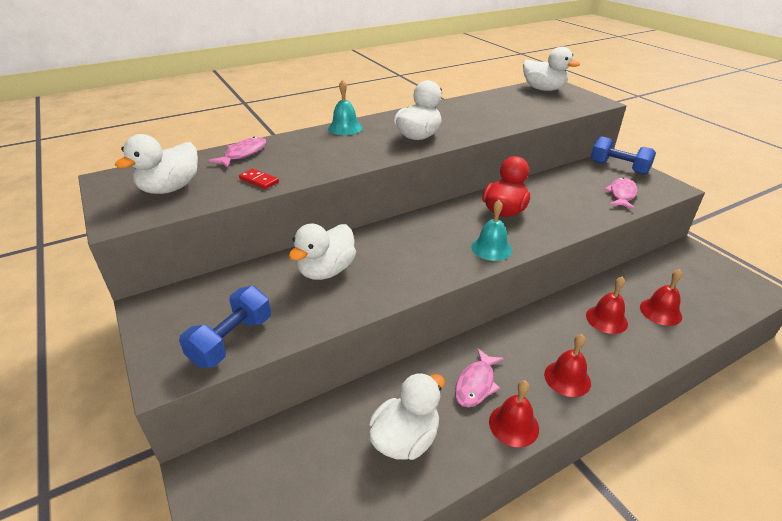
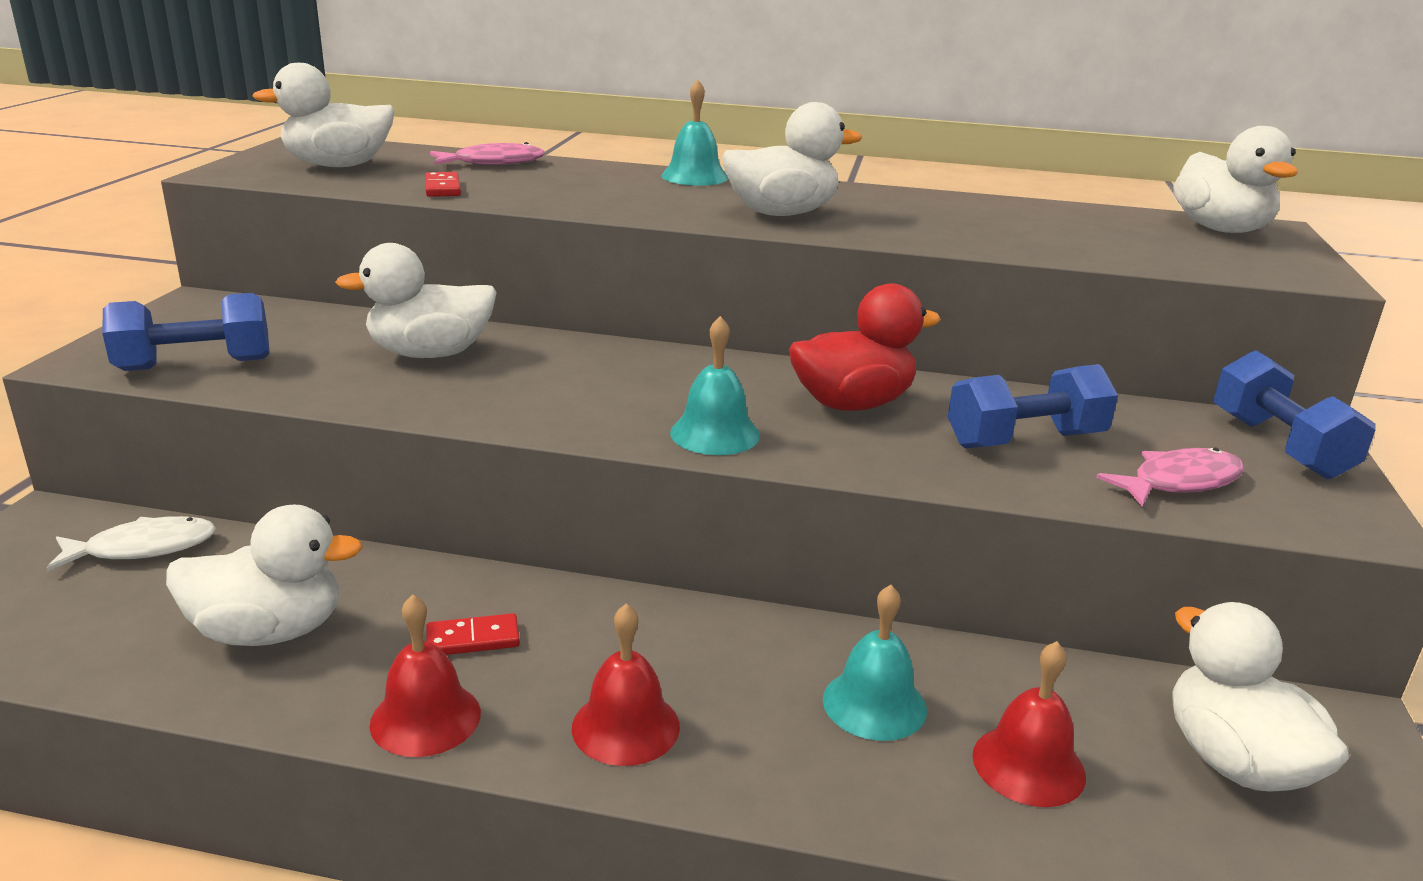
camera: 40 degrees right, 10 degrees down
(282, 447) = (143, 548): none -> white fish
(476, 384) = (473, 639): pink fish -> red domino
(568, 199) = (1025, 440): none -> blue dumbbell
(606, 319) = (874, 704): red bell -> turquoise bell
(689, 278) = (1235, 762): none -> white duck

